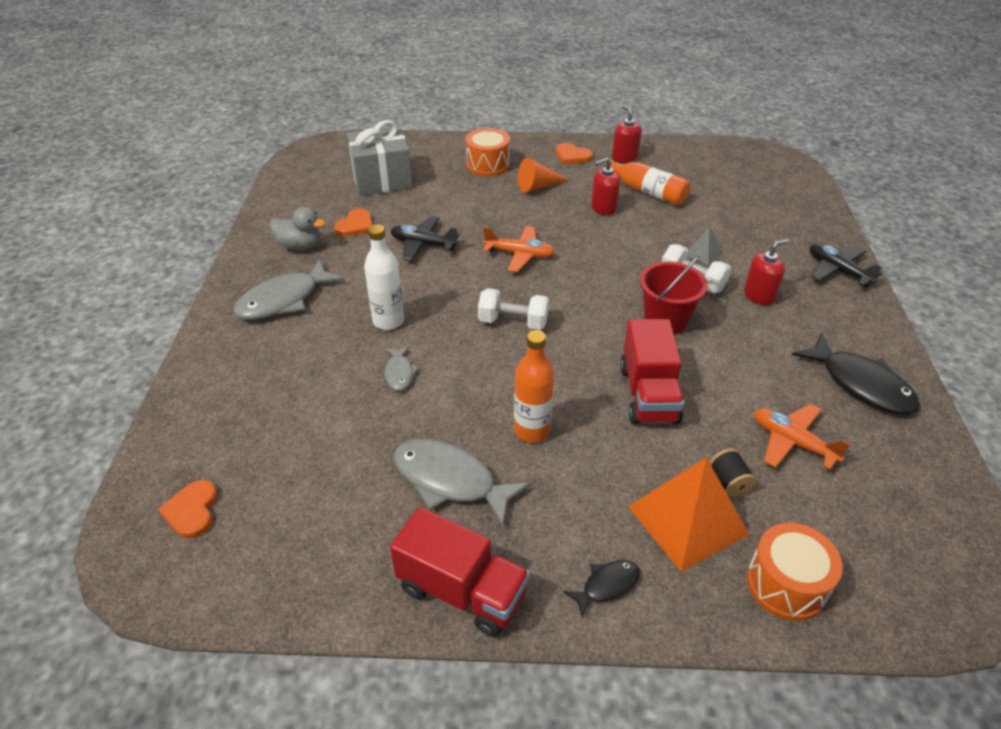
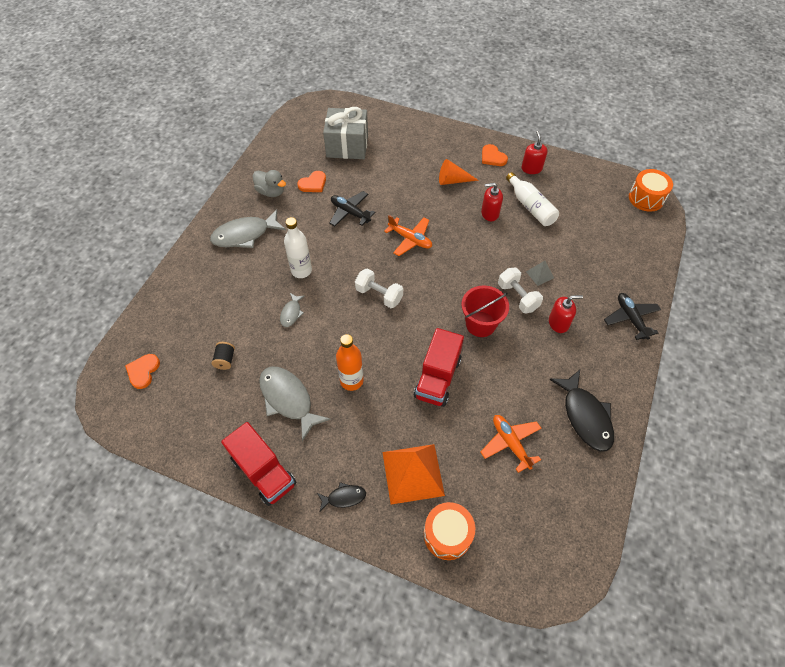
camera: 20 degrees right, 15 degrees up
(488, 165) = (427, 150): orange drum -> orange drum (646, 198)
(647, 192) = (530, 206): orange bottle -> white bottle
(729, 482) = (453, 457): black spool -> black spool (225, 360)

